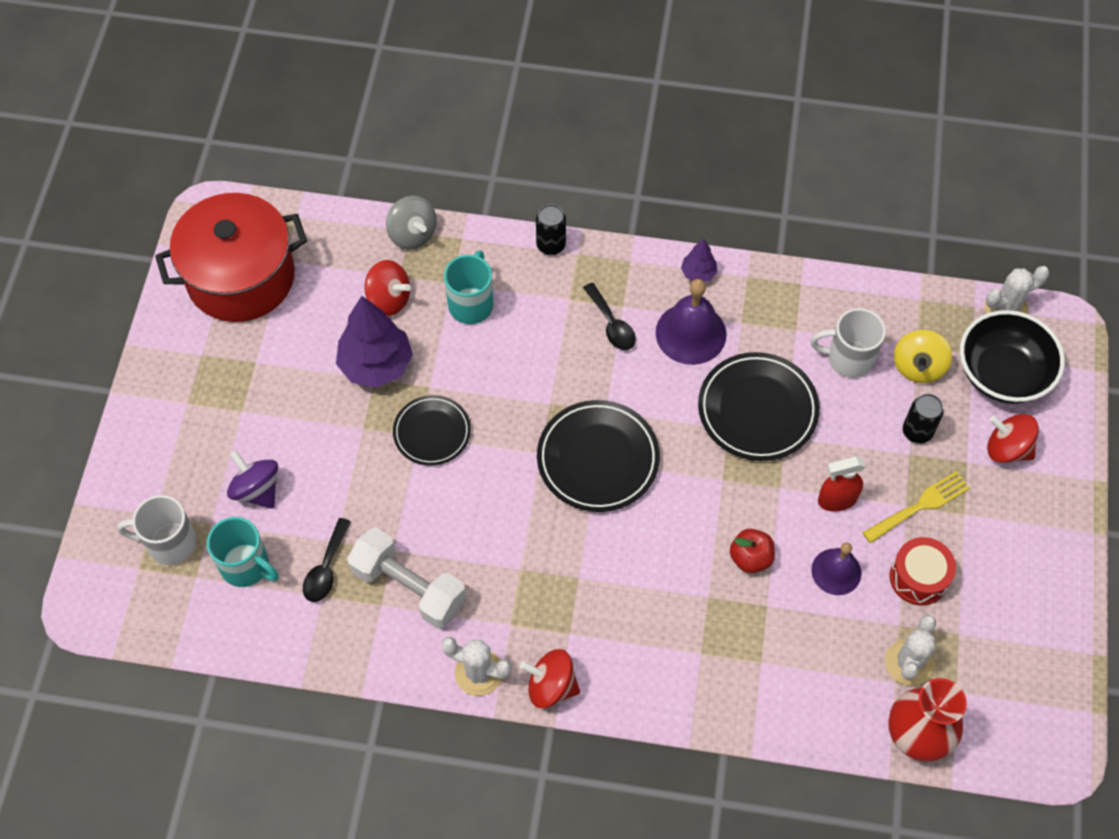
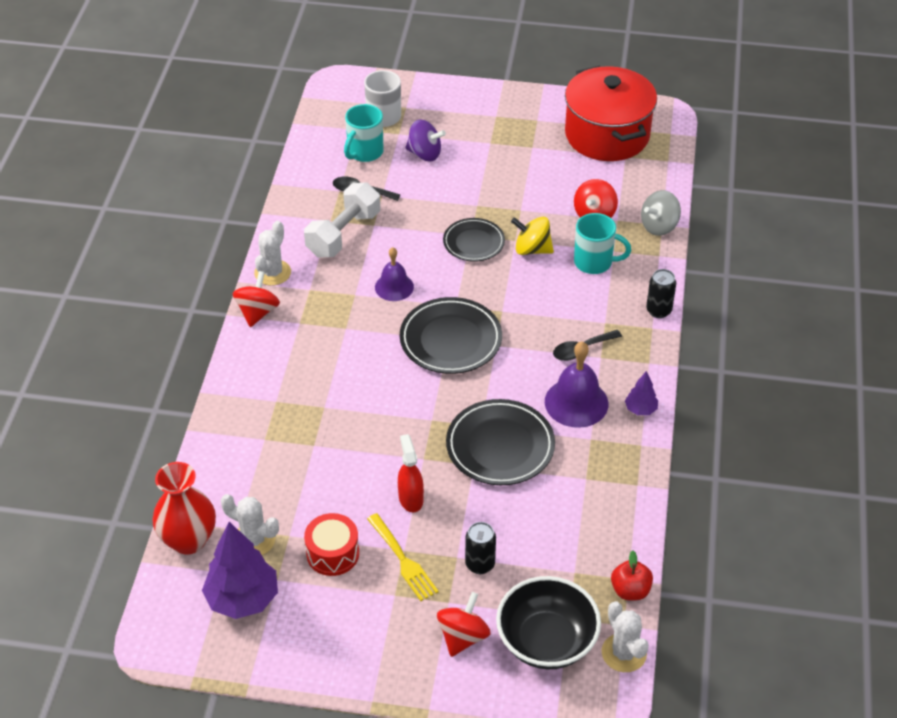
camera: 90 degrees right, 15 degrees down
(257, 490) = (425, 154): purple spinning top -> purple spinning top turned 60 degrees clockwise
(376, 365) = (533, 210): purple tree -> purple tree (243, 599)
(750, 558) = (357, 436): red apple -> red apple (630, 590)
(836, 571) = (342, 494): purple bell -> purple bell (394, 287)
(848, 358) = (557, 516): white mug -> none
(918, 367) = (551, 571): yellow spinning top -> yellow spinning top (532, 249)

